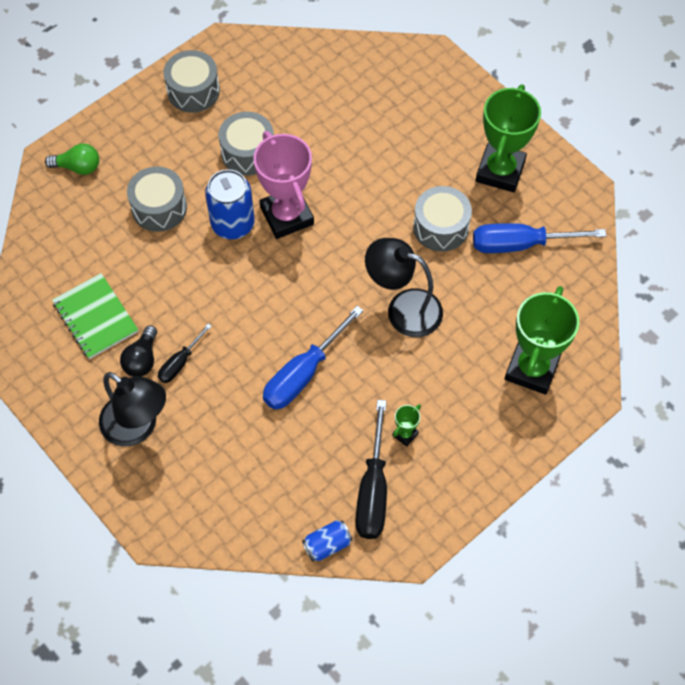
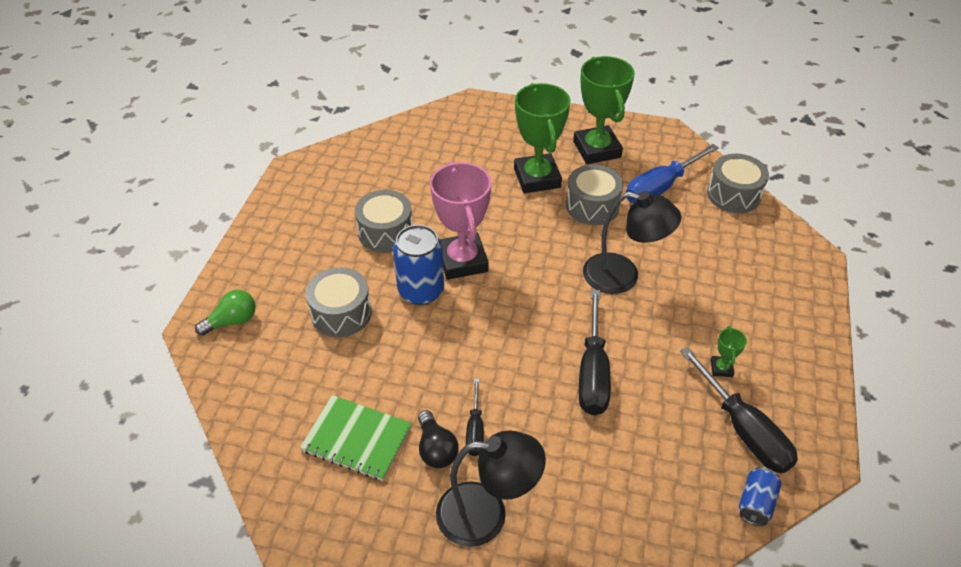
camera: 35 degrees left, 15 degrees down
(193, 91) = (296, 212): grey drum -> grey drum (733, 194)
(287, 216) = (462, 261): pink trophy -> pink trophy turned 45 degrees clockwise
(302, 374) = (593, 373): blue screwdriver -> black screwdriver
(403, 309) = (622, 276): black lamp -> black lamp turned 150 degrees counterclockwise
(532, 369) = (759, 264): green trophy -> green trophy (537, 178)

